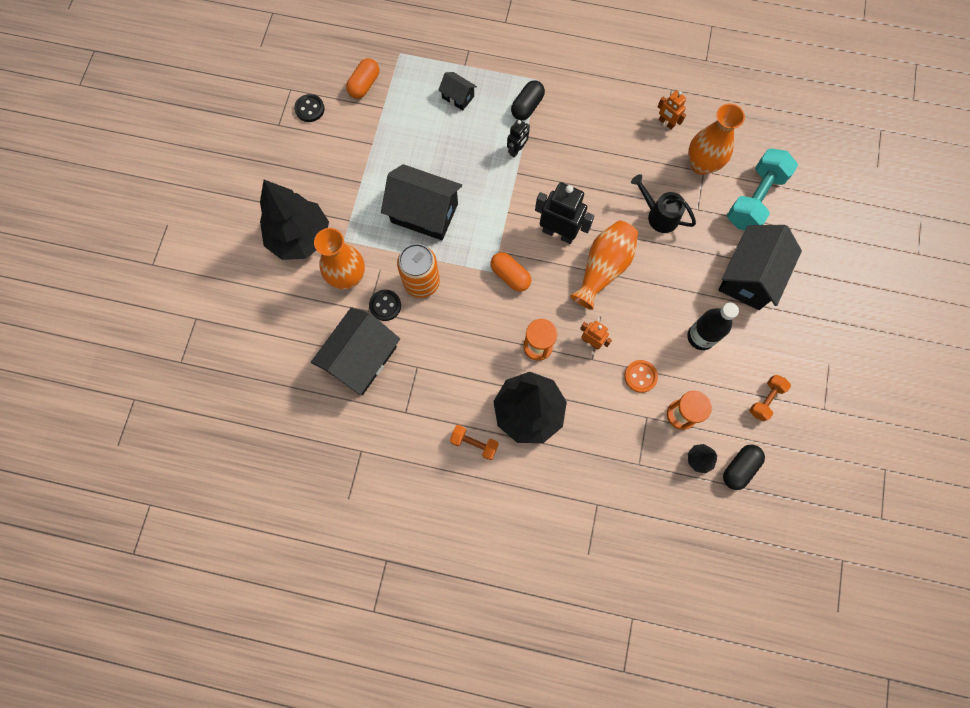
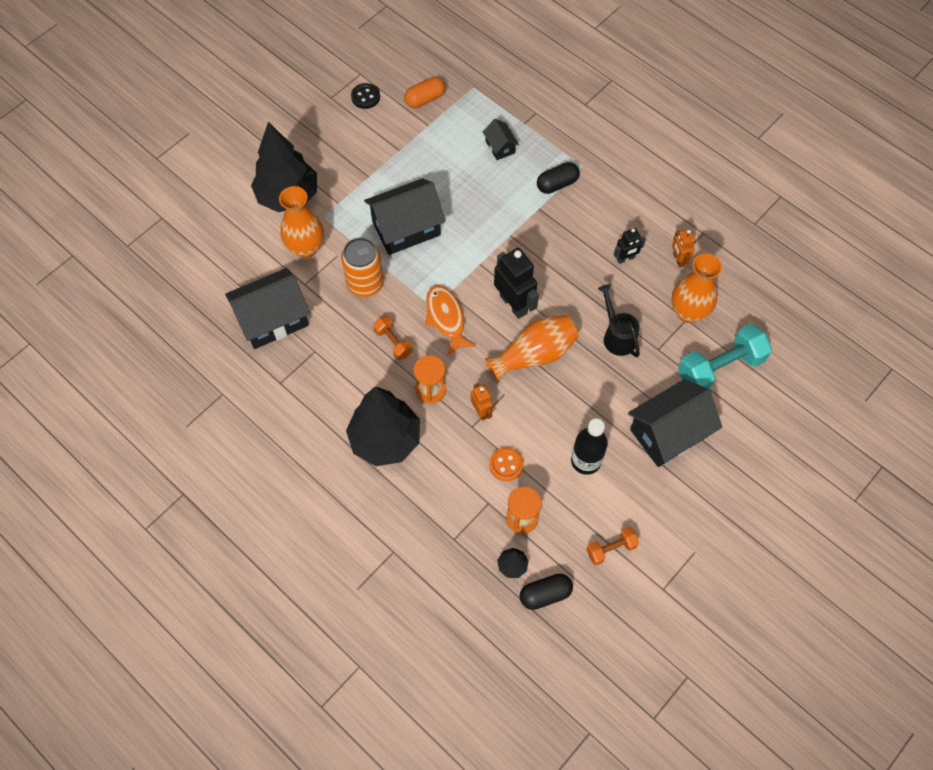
camera: 30 degrees right, 10 degrees down
(385, 305) = (321, 287): black button -> none
(424, 213) = (406, 228): black house -> black house turned 75 degrees counterclockwise
(474, 444) = (320, 440): orange dumbbell -> orange dumbbell (393, 342)
(510, 276) = (446, 318): orange capsule -> orange fish
(517, 150) = (523, 216): black robot -> black robot (625, 258)

